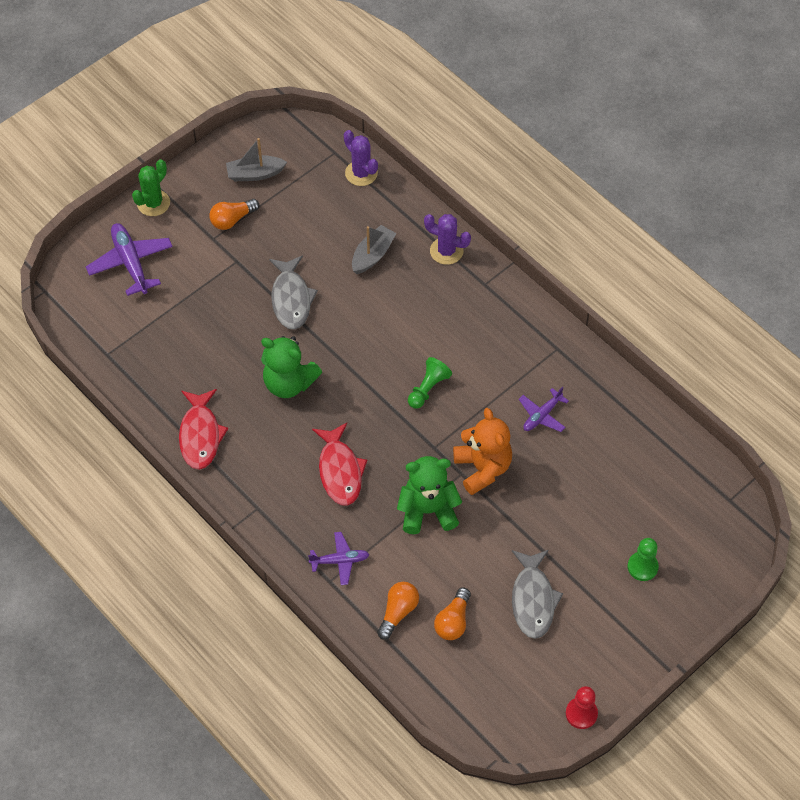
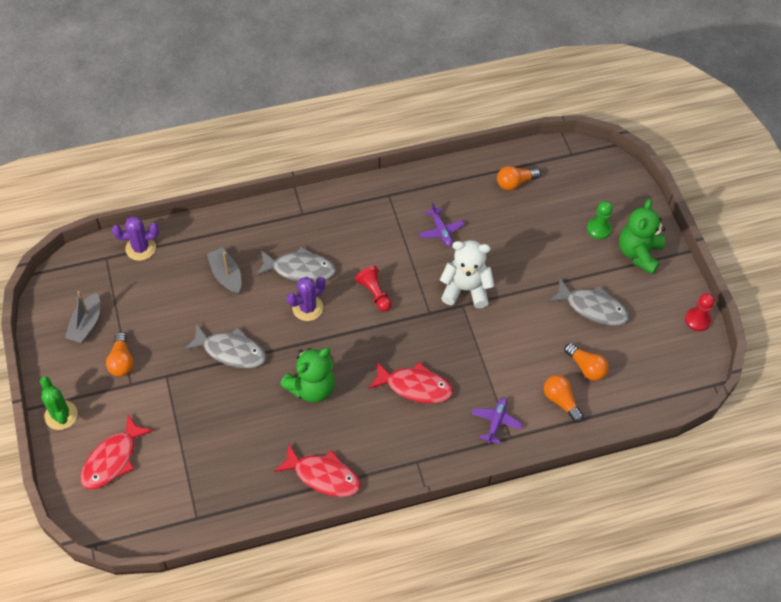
camera: 65 degrees left, 0 degrees up
(130, 263) = (112, 459): purple plane -> red fish
(417, 312) = (300, 269): none -> grey fish
(428, 388) = (374, 293): green pawn -> red pawn
(428, 511) = (483, 342): green teddy bear -> green teddy bear (639, 253)
(446, 251) = (255, 224): purple cactus -> purple cactus (307, 308)
(482, 468) = (466, 289): orange teddy bear -> white teddy bear
(651, 459) = (515, 183): none -> orange light bulb

